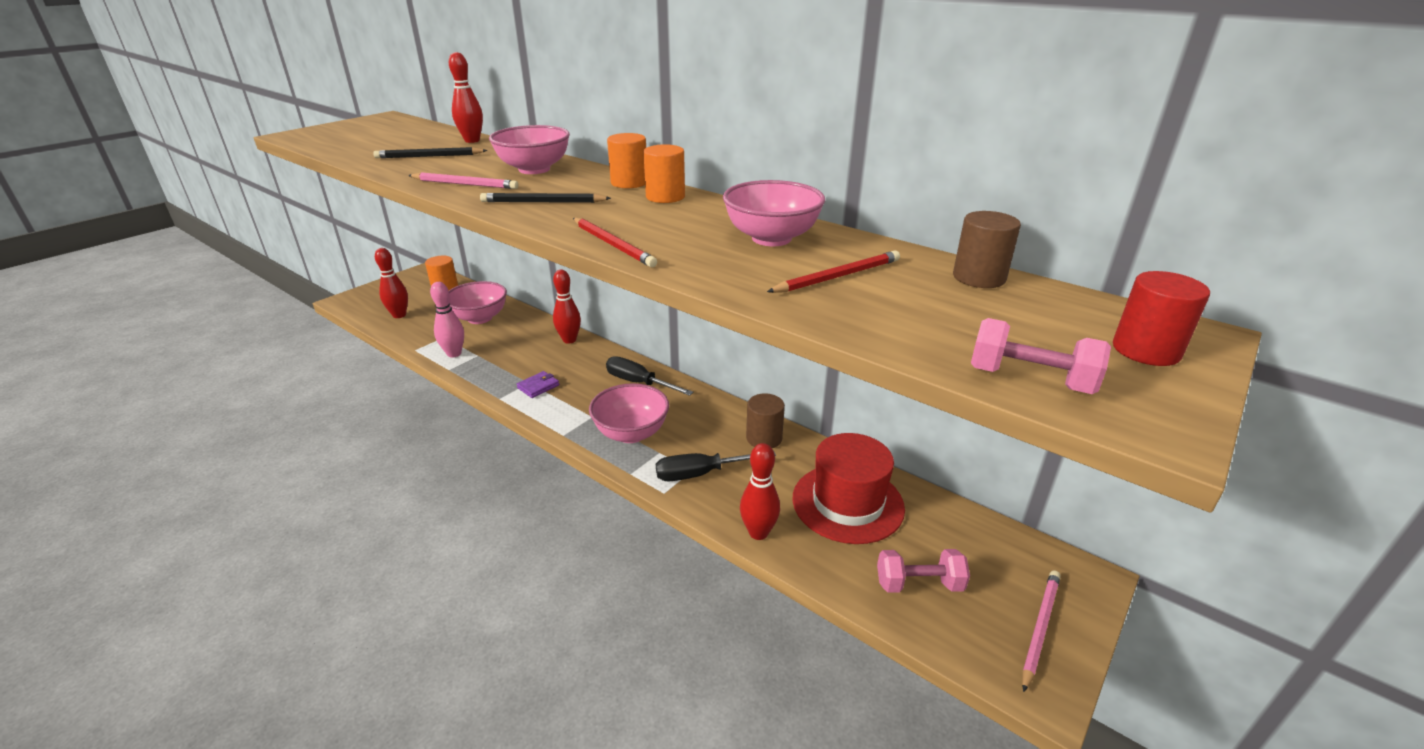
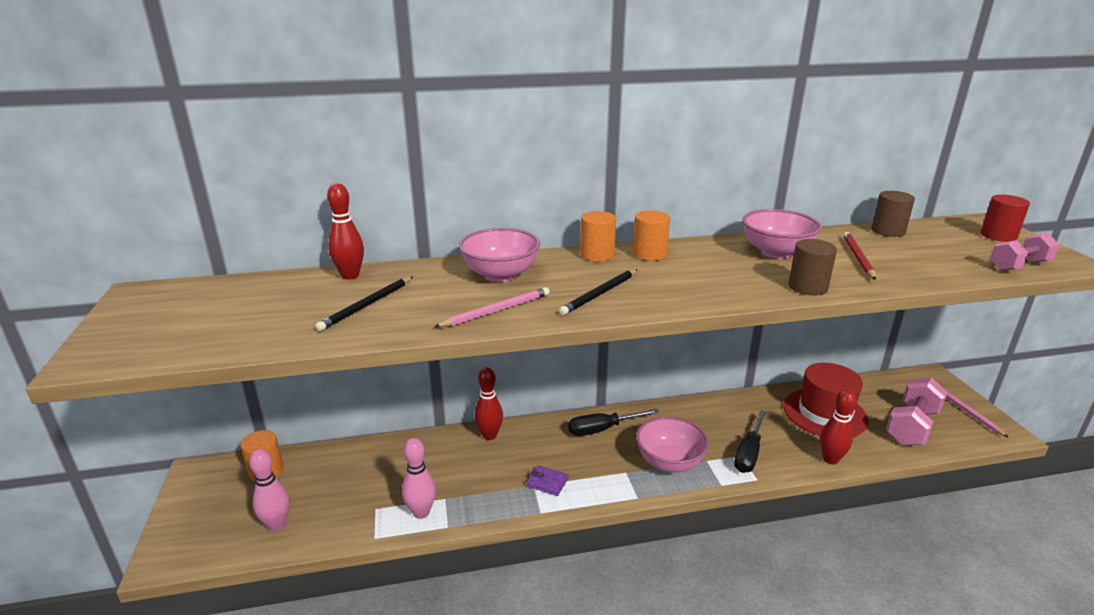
camera: 50 degrees left, 5 degrees down
(399, 315) = (277, 524): red bowling pin -> pink bowling pin
(480, 318) = (371, 471): pink bowl -> none
(538, 386) = (547, 482): purple wallet -> purple wallet turned 60 degrees counterclockwise
(613, 244) = (734, 297): red pencil -> none
(764, 438) = (730, 410): brown cylinder -> brown cylinder (807, 287)
(919, 584) = (912, 427): pink dumbbell -> pink dumbbell, size x1.52

